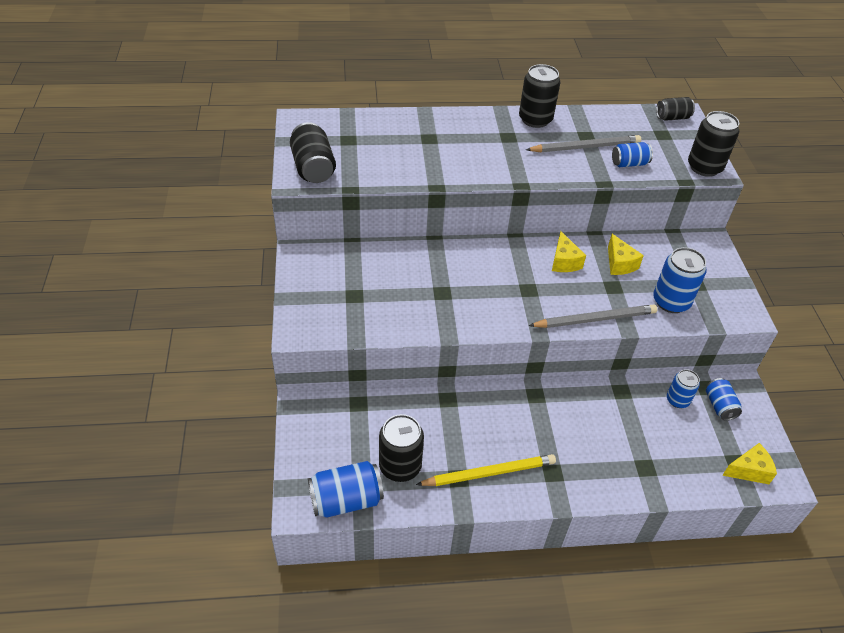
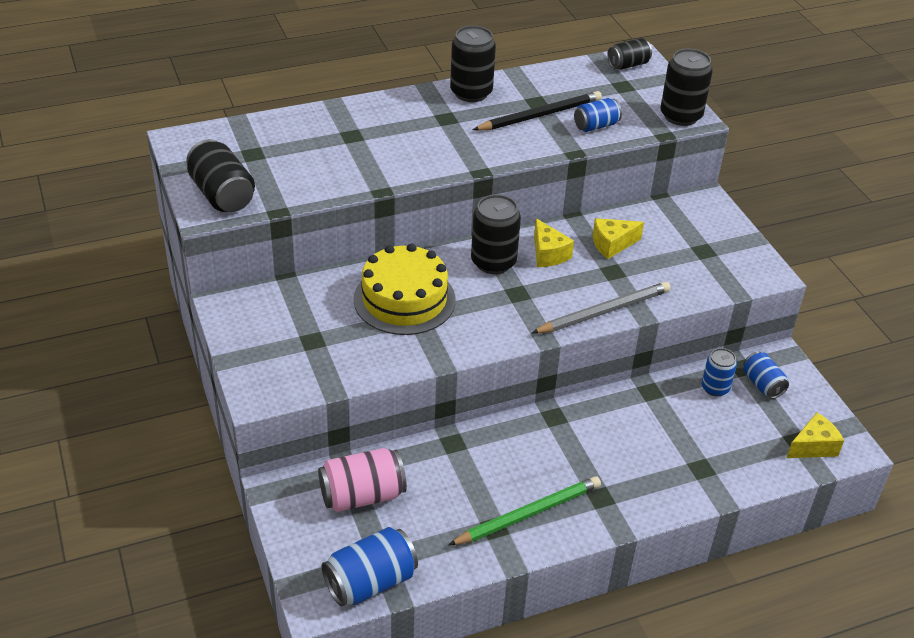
camera: 15 degrees left, 5 degrees down
(363, 426) = (362, 495): none -> pink can
(400, 466) = (422, 530): black can -> black can (493, 262)
(436, 277) = (404, 299): none -> yellow cake
(489, 473) = (528, 514): yellow pencil -> green pencil
(585, 147) = (540, 115): grey pencil -> black pencil
(619, 264) = (612, 244): yellow cheese -> yellow cheese turned 105 degrees clockwise
(671, 302) = (682, 276): blue can -> none

